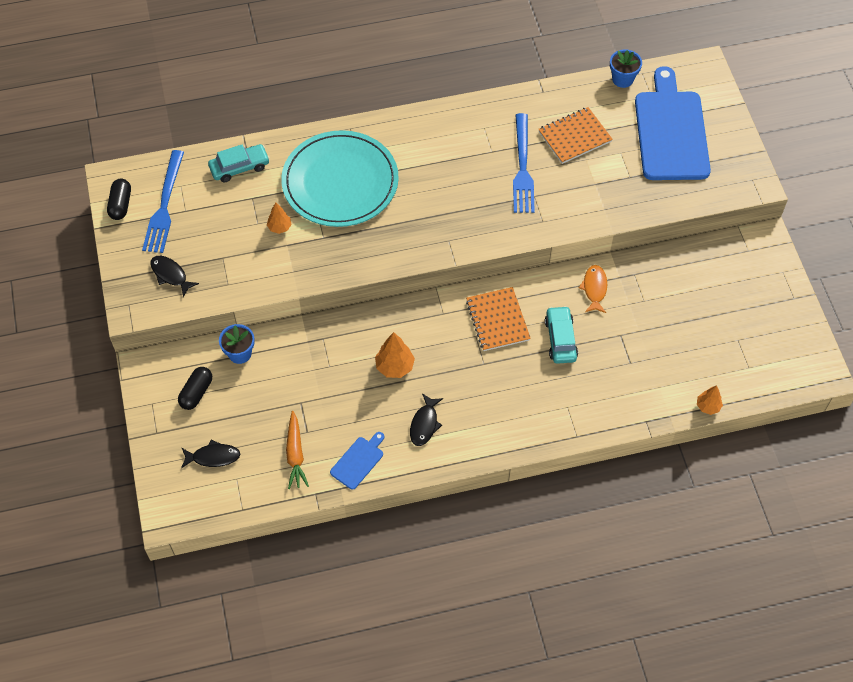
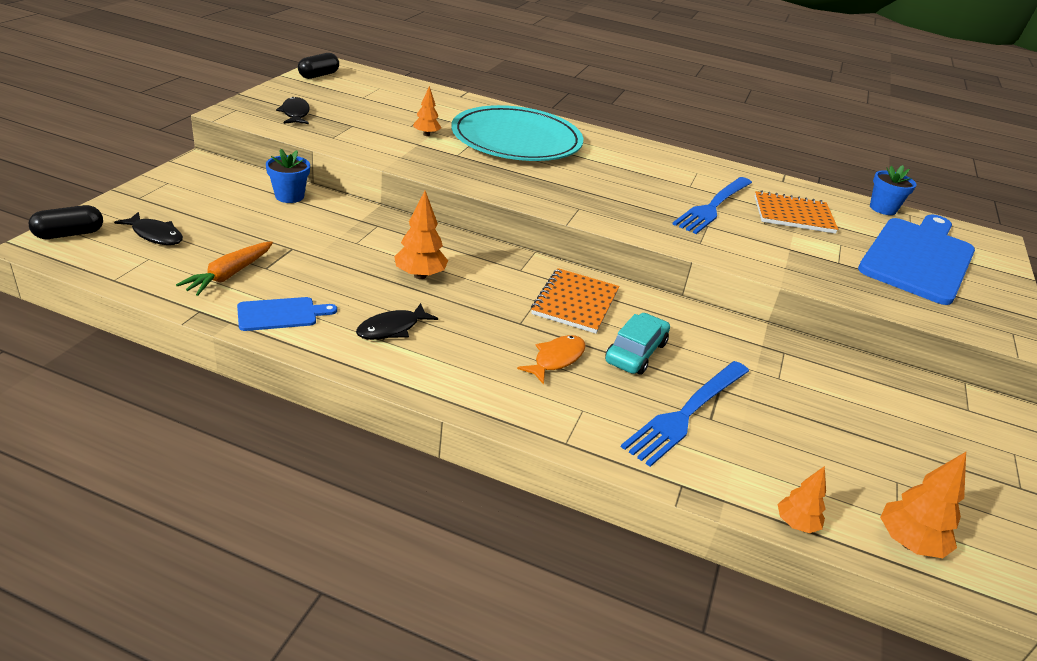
camera: 30 degrees right, 25 degrees down
(164, 205) = (351, 89): blue fork -> blue fork (687, 413)
(196, 392) = (214, 196): black capsule -> black capsule (69, 234)
(239, 167) = (440, 100): turquoise car -> none
(594, 288) = (720, 338): orange fish -> orange fish (556, 359)
(760, 380) = (908, 543): none -> orange tree

